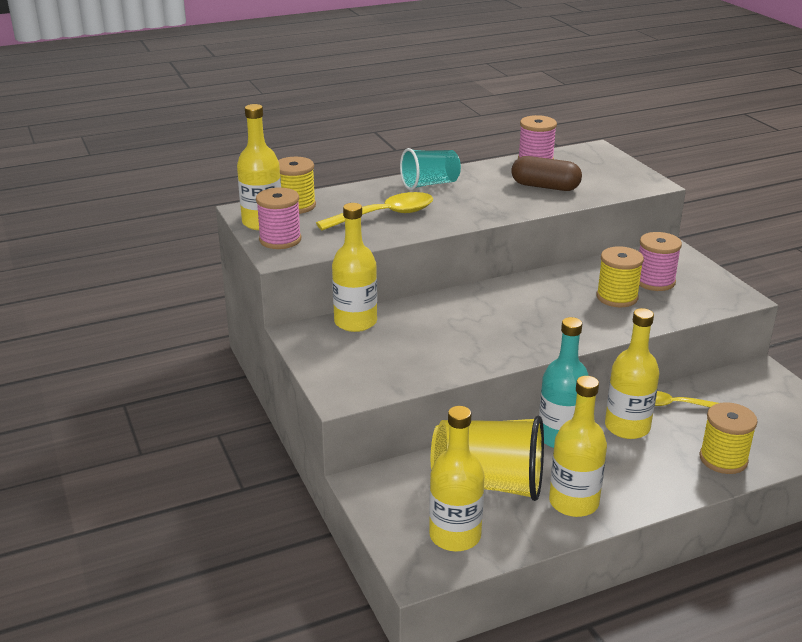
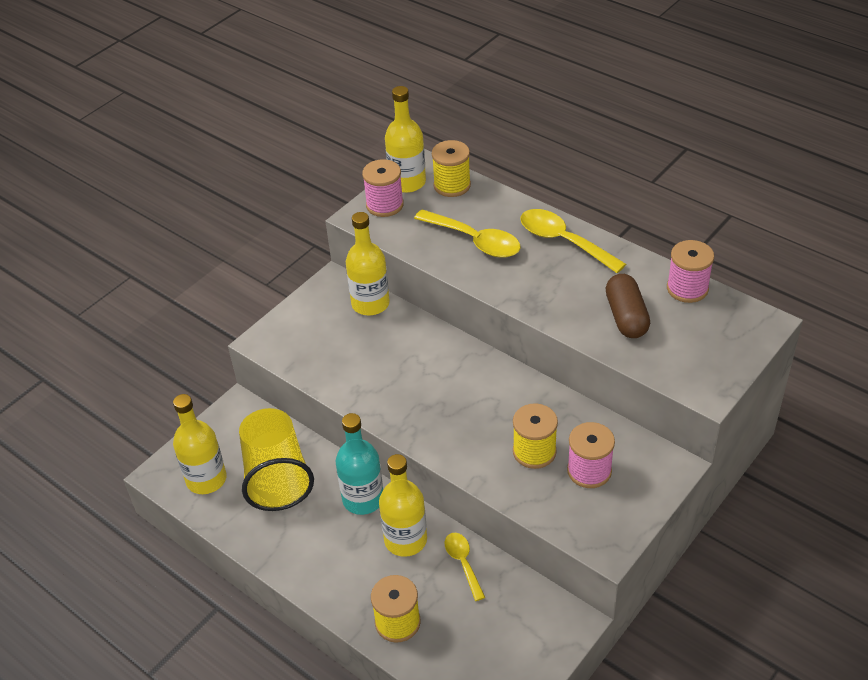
camera: 65 degrees right, 15 degrees up
(430, 184) = (563, 241): turquoise cup -> yellow spoon
(573, 502) = (281, 535): yellow bottle -> none

